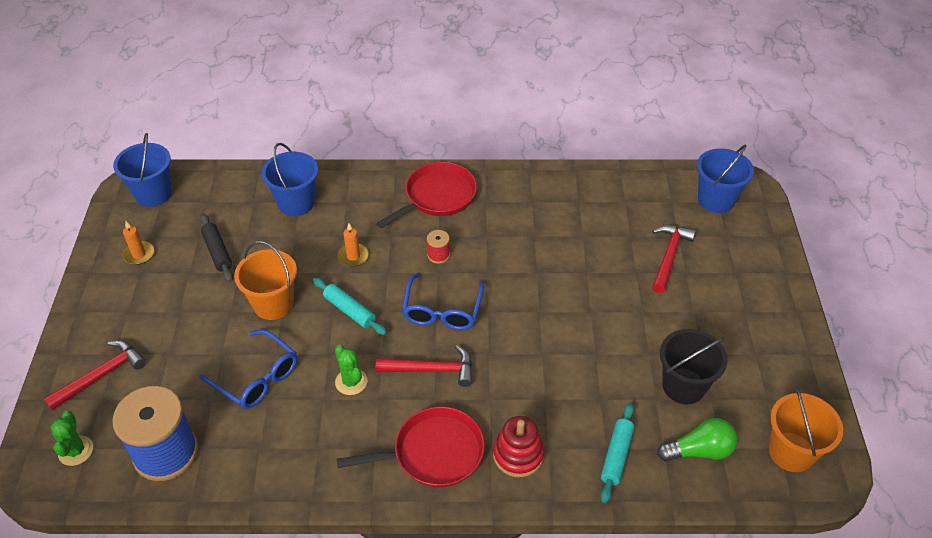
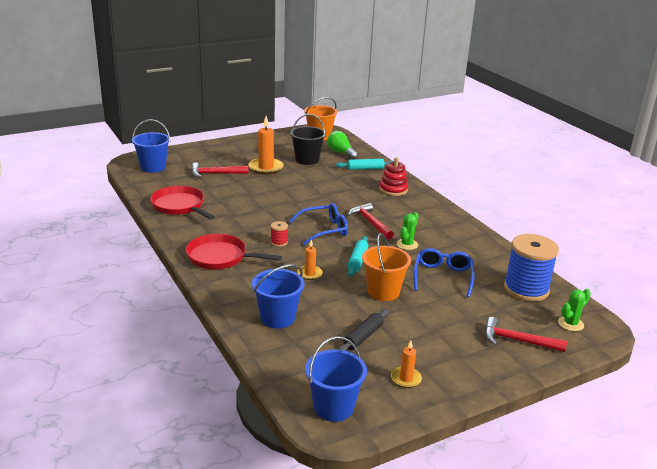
camera: 120 degrees left, 20 degrees down
(433, 453) = (419, 210): red pan -> red pan (180, 206)
(669, 320) = (266, 168): none -> orange candle

